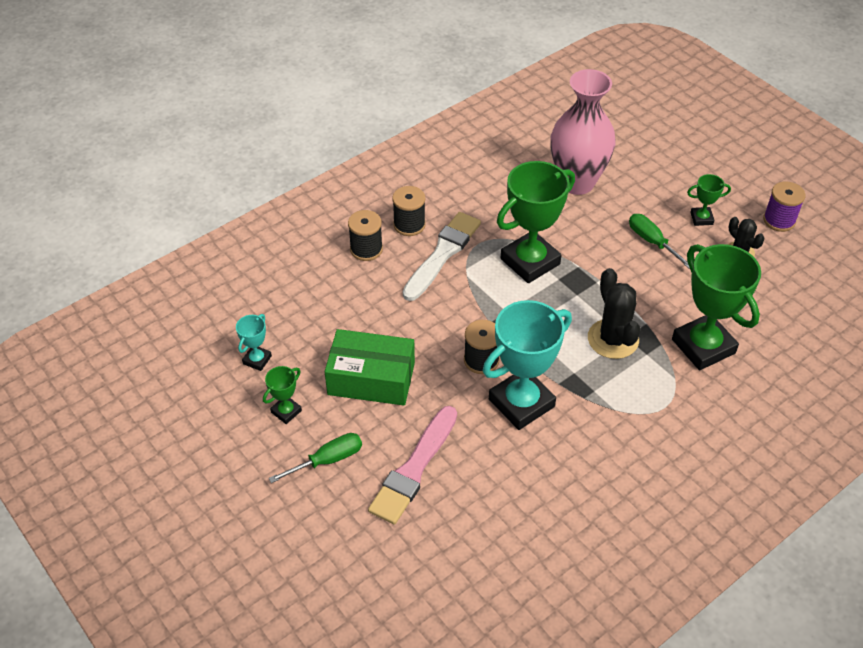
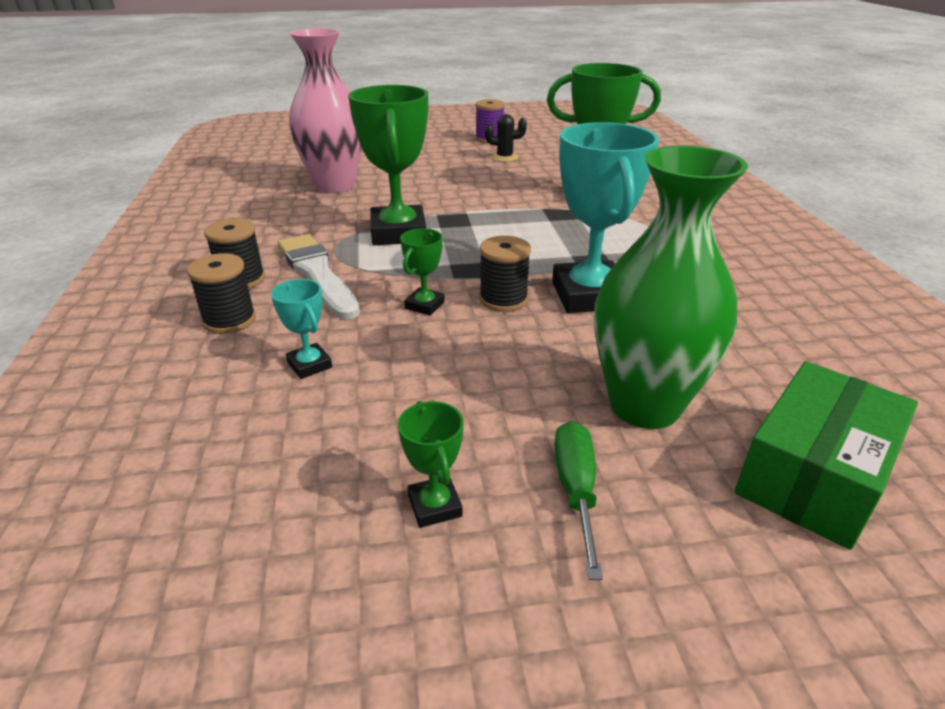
camera: 60 degrees left, 15 degrees down
(257, 360) = (287, 503): turquoise trophy -> turquoise trophy (310, 365)
(371, 378) = (452, 390): green box -> green box (813, 474)
(414, 469) = (644, 406): pink brush -> green vase
(613, 339) = (546, 226): black cactus -> none
(652, 242) = (450, 180): green screwdriver -> none
(701, 218) = (451, 158): green trophy -> green trophy (424, 305)

